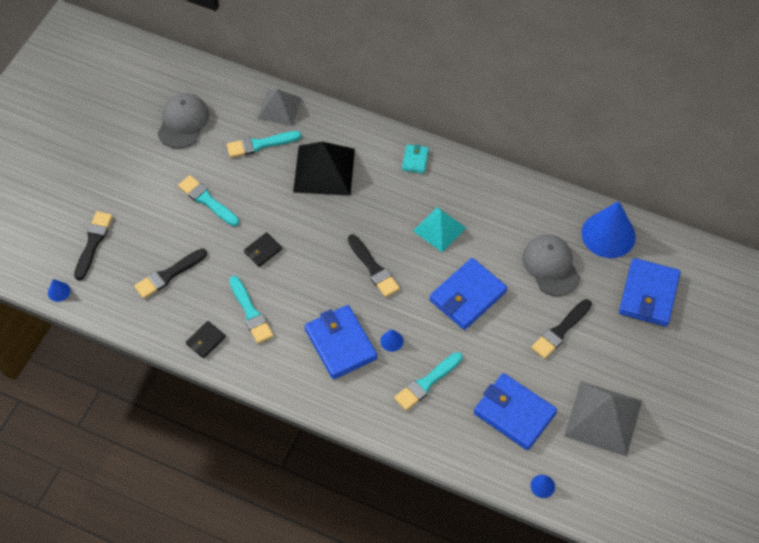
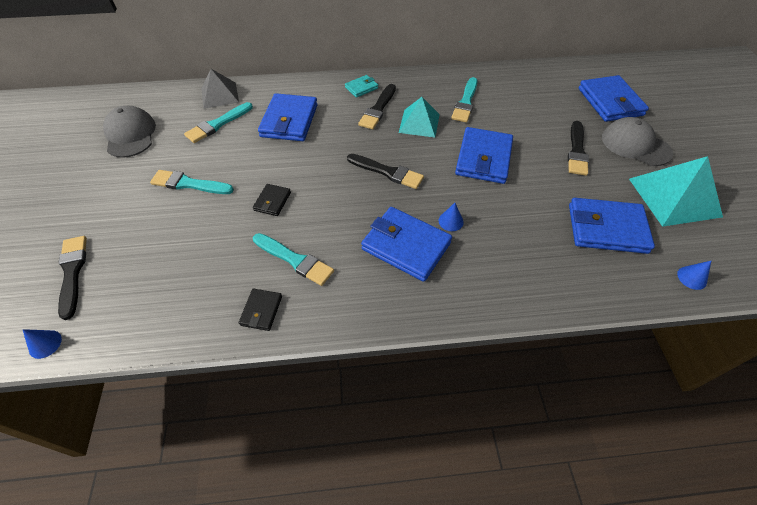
camera: 30 degrees left, 5 degrees down
(168, 275) = (181, 265): black brush -> black brush (378, 109)
(324, 170) = (289, 121): black pyramid -> blue wallet
(415, 160) = (361, 88): turquoise wallet -> turquoise wallet turned 75 degrees clockwise
(427, 383) = (512, 241): turquoise brush -> turquoise brush (465, 102)
(551, 266) = (526, 113): grey cap -> grey cap (635, 145)
(603, 418) = (674, 197): grey pyramid -> turquoise pyramid
(608, 235) = (544, 79): blue cone -> none

